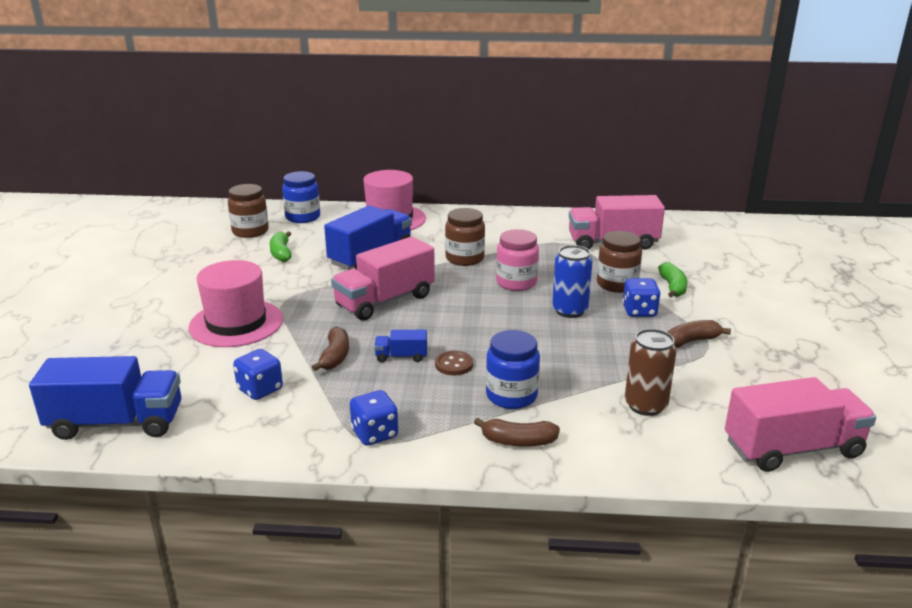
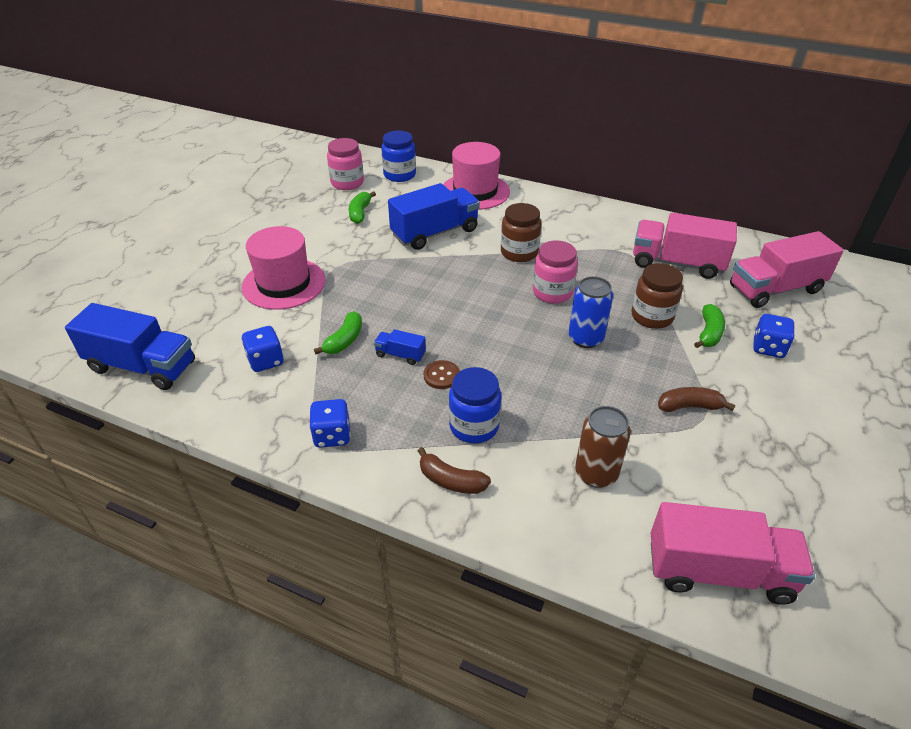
camera: 20 degrees right, 15 degrees up
(250, 231) = (347, 183): brown jar -> pink jar
(335, 356) = (344, 340): brown banana -> green banana
(385, 301) = (420, 287): pink truck -> pink truck (775, 289)
(639, 311) = (655, 356): blue dice -> blue dice (768, 348)

